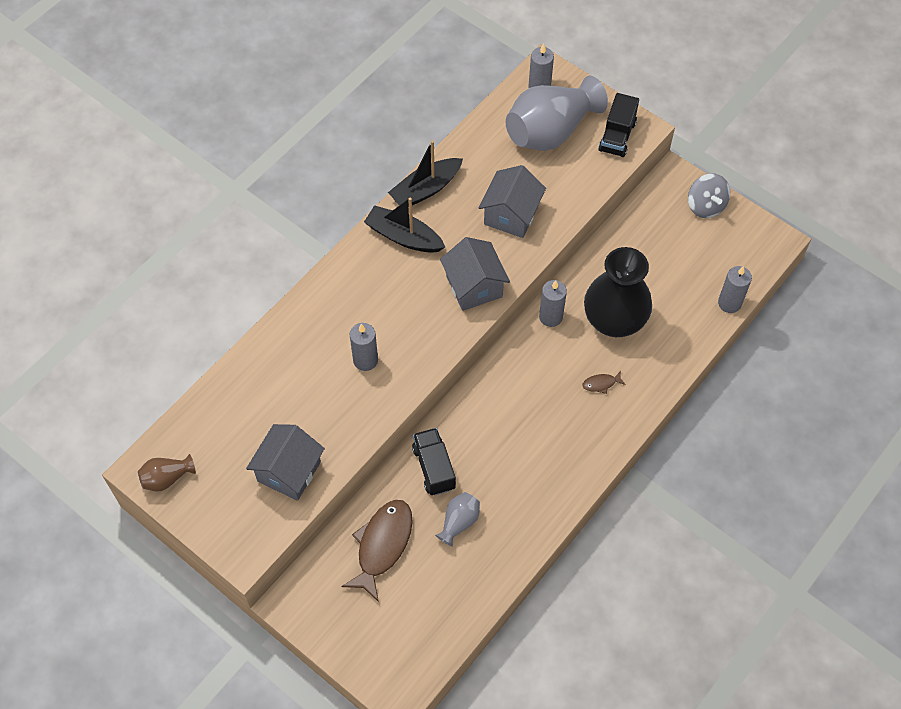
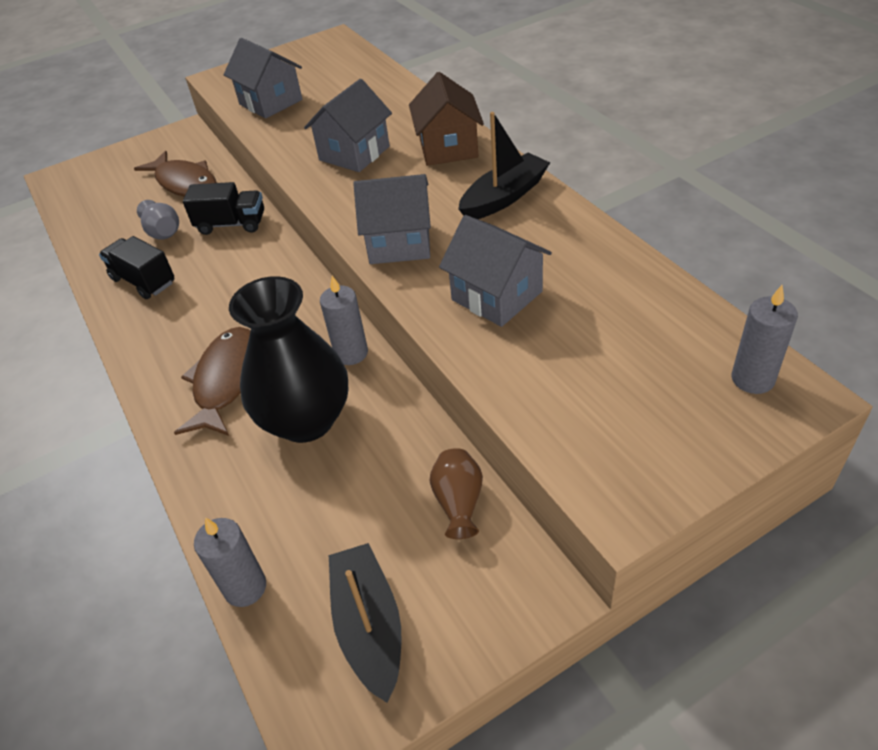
camera: 115 degrees right, 15 degrees down
(167, 478) = (315, 48): brown vase -> brown vase (459, 502)
(344, 292) = (448, 148): none -> brown house
(365, 360) = (354, 153): grey candle -> grey house
(425, 189) = (573, 224): black boat -> black boat (369, 626)
(550, 131) = (648, 373): grey vase -> none
(601, 384) = (225, 380): brown fish -> brown fish, size x2.32
(617, 136) = (613, 463): black truck -> black truck (143, 281)
(705, 206) = (456, 626): grey spinning top -> none

